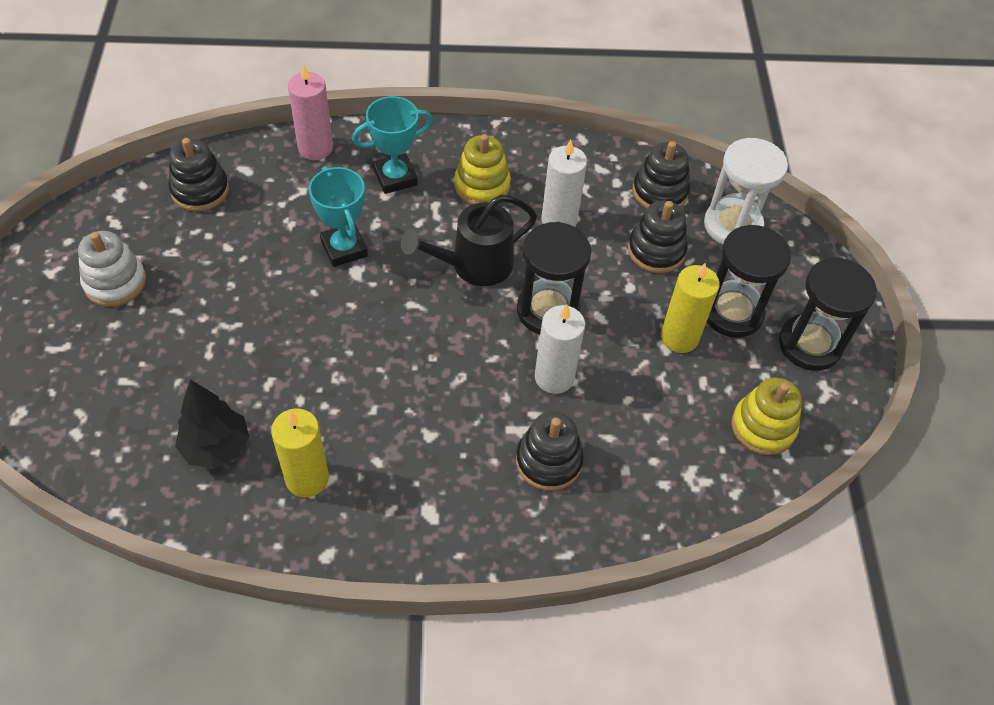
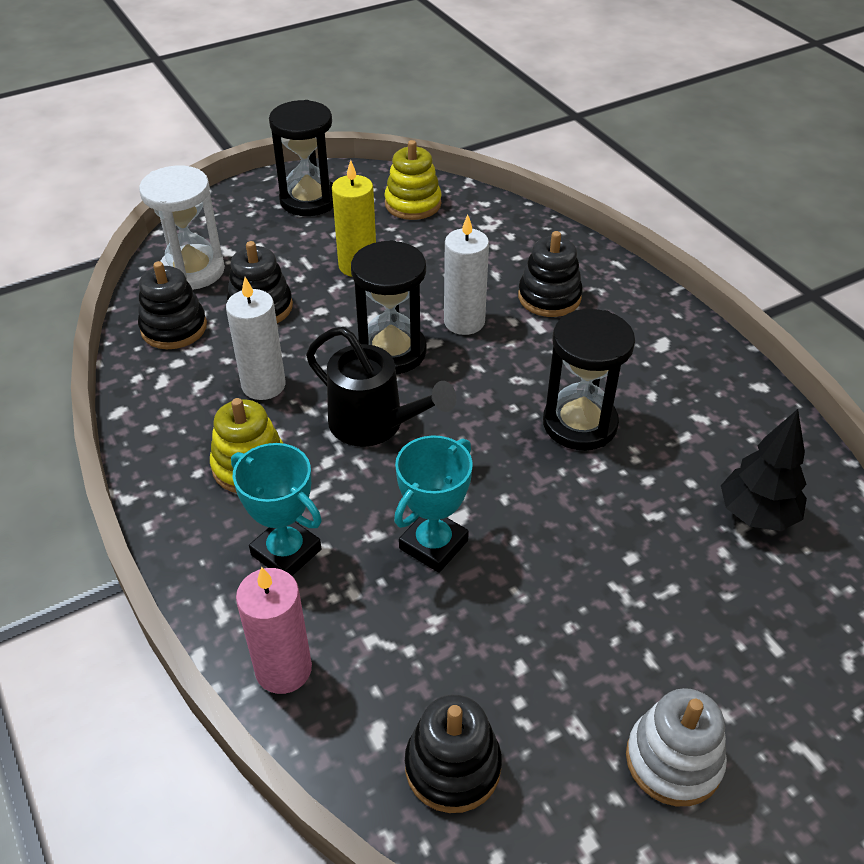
camera: 115 degrees left, 10 degrees down
(307, 478) = (714, 432): yellow candle -> none
(732, 312) = (305, 245): black hourglass -> black hourglass (580, 424)

